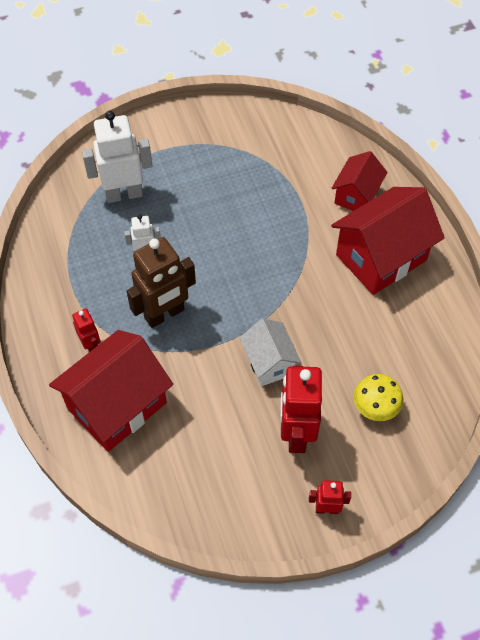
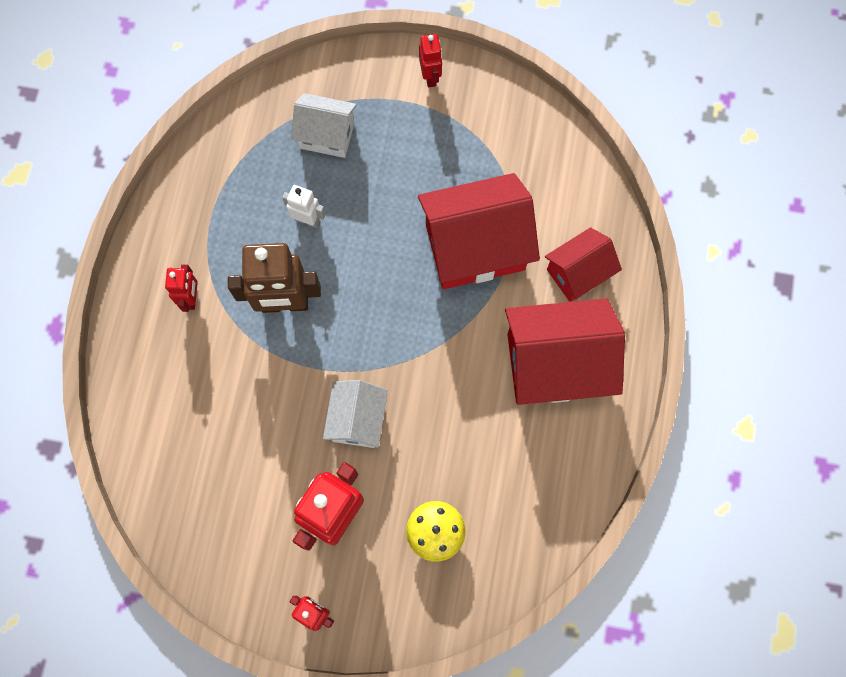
camera: 30 degrees right, 15 degrees up
(117, 406) = (178, 380): red house -> red house (475, 247)
(124, 194) = (327, 135): white robot -> white house
(174, 126) = (430, 77): none -> red robot

